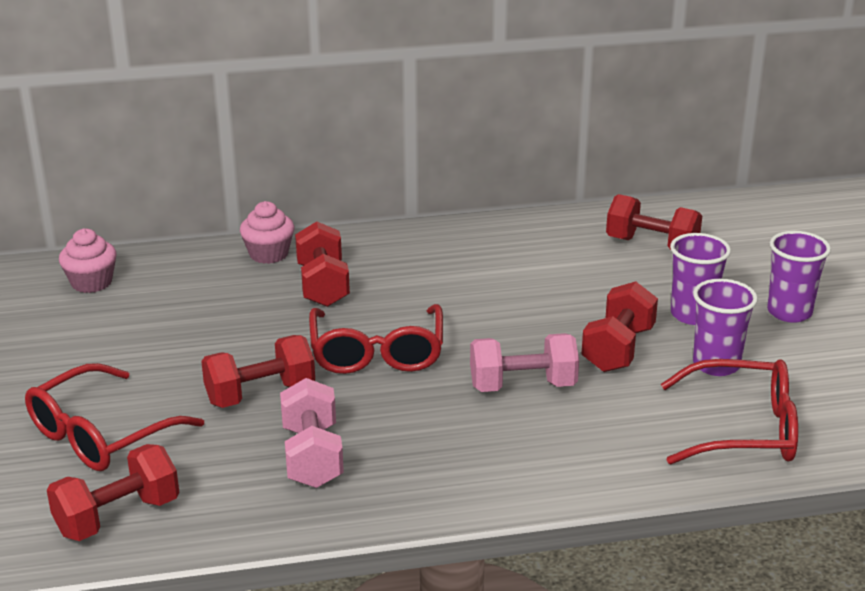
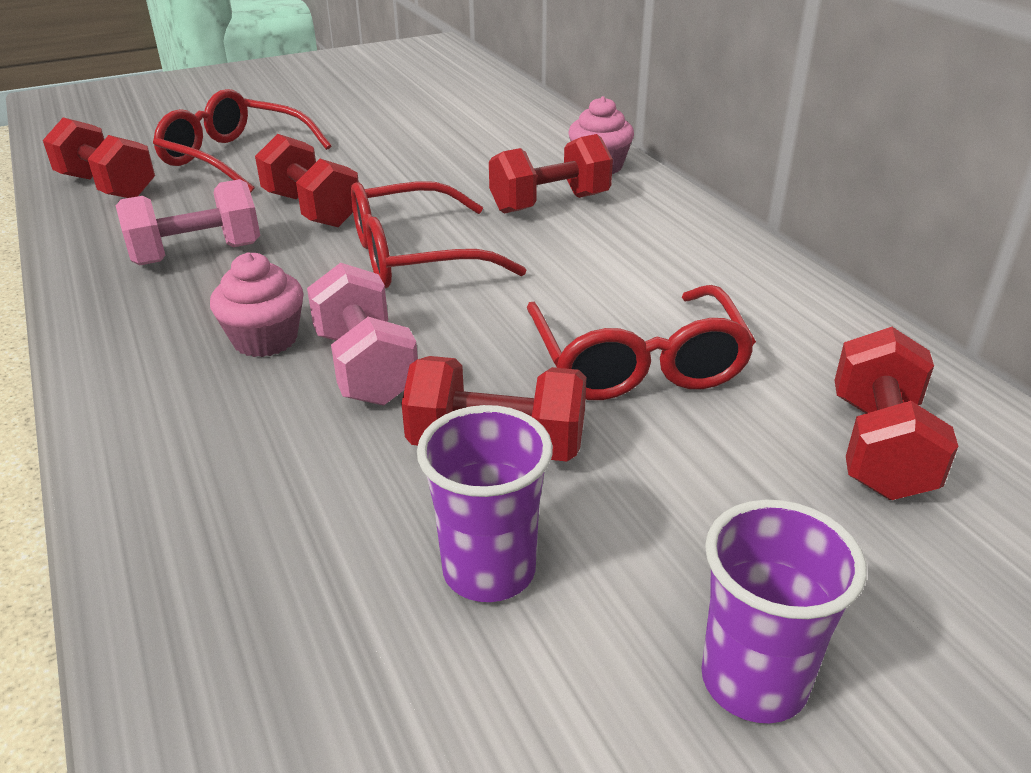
camera: 75 degrees right, 5 degrees up
(91, 282) = (489, 108): pink cupcake -> pink cupcake (265, 339)
(692, 315) = (656, 523): purple cup -> none
(743, 429) = (273, 626): red glasses -> red glasses (637, 363)

